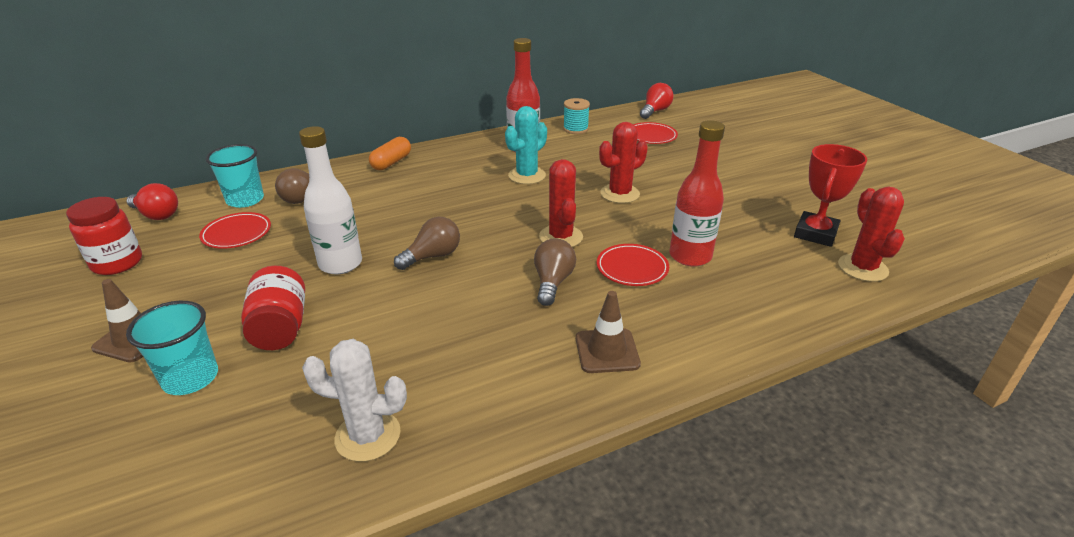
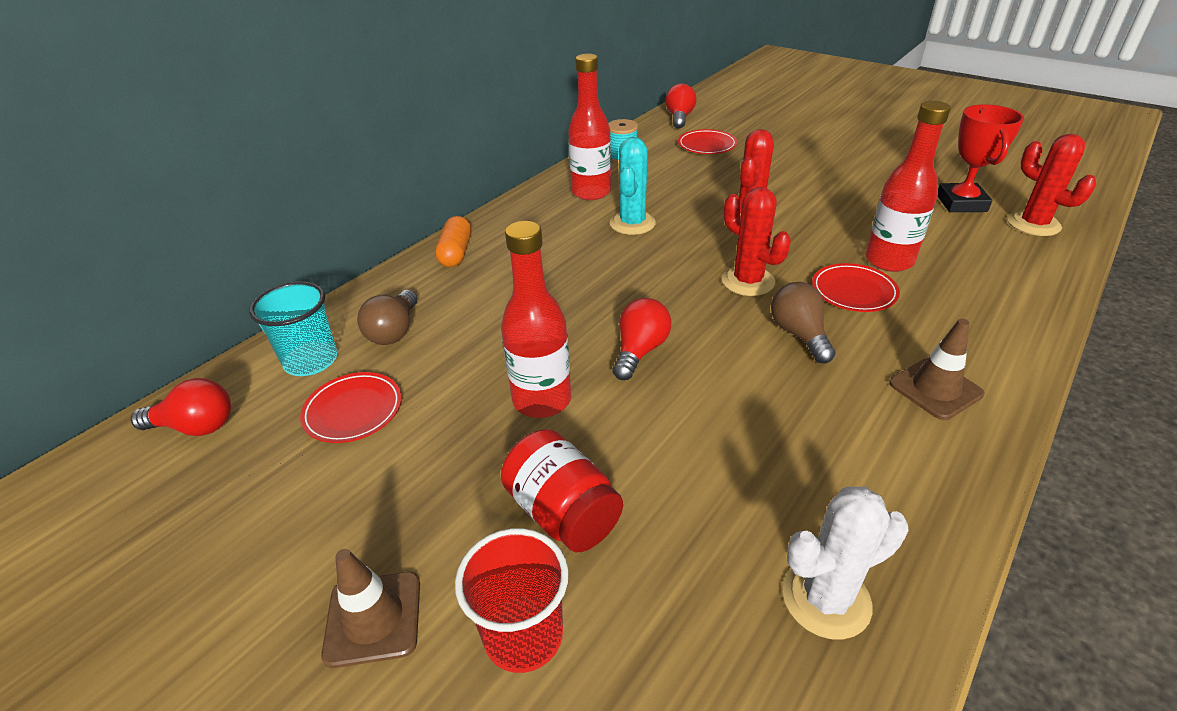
camera: 25 degrees left, 5 degrees up
(117, 263) = (213, 520): red jar -> none
(190, 378) = (523, 635): turquoise cup -> red cup
(340, 264) = (542, 400): white bottle -> red bottle
(432, 256) = (640, 351): brown light bulb -> red light bulb

